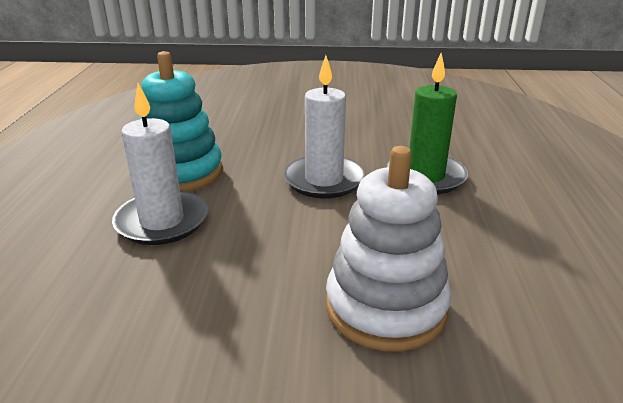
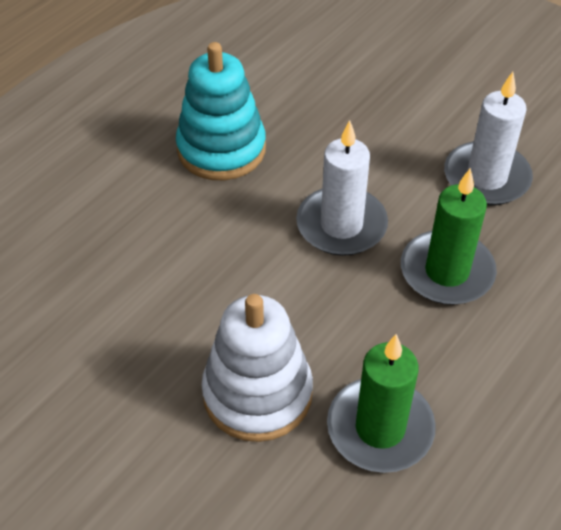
camera: 35 degrees right, 20 degrees up
(162, 221) = (163, 207): white candle -> white candle (486, 177)
(506, 281) = (380, 428): none -> green candle

